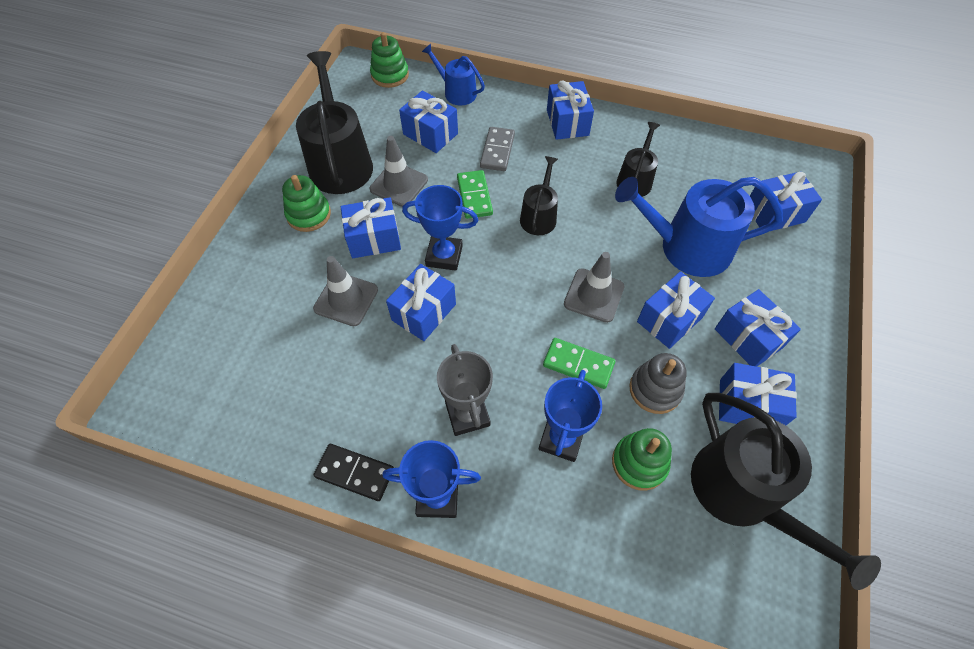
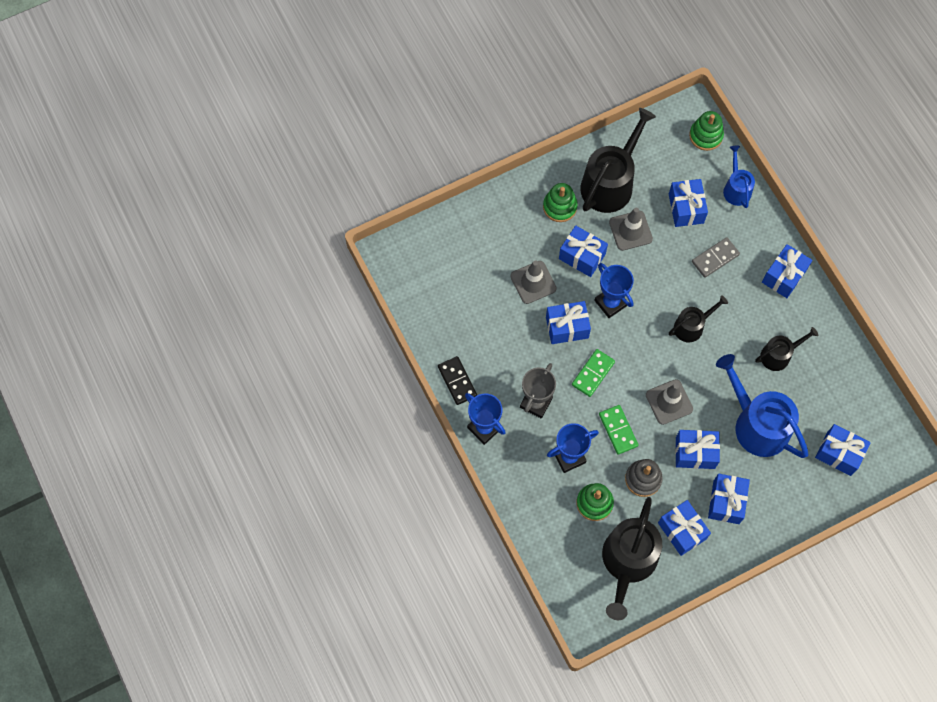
camera: 45 degrees right, 10 degrees up
(474, 196) = (667, 278): green domino -> green domino (593, 373)

